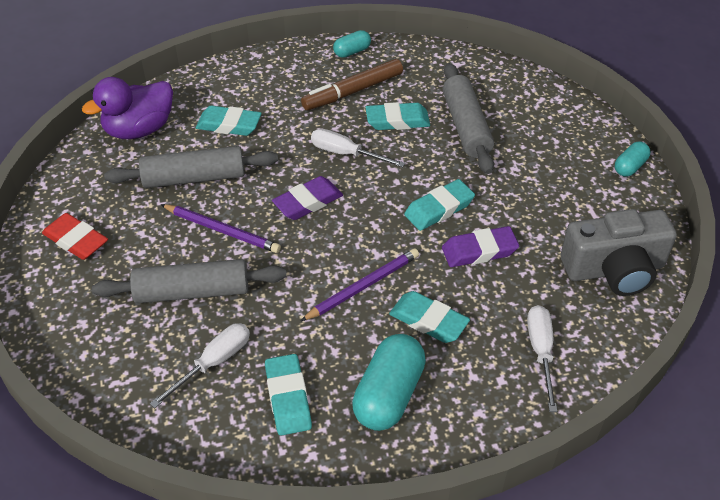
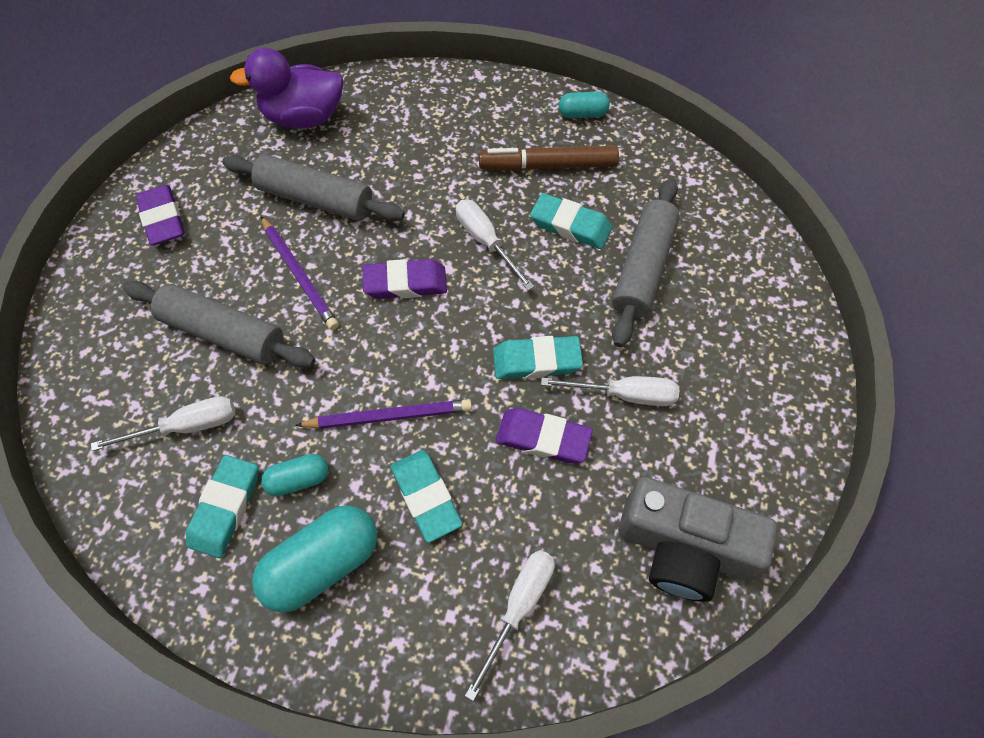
camera: 30 degrees right, 15 degrees up
(76, 240) = (163, 219): red eraser -> purple eraser
(229, 125) = (392, 151): turquoise eraser -> none
(512, 202) = (624, 394): none -> white screwdriver
(630, 167) = (804, 418): turquoise capsule -> turquoise capsule (299, 479)

